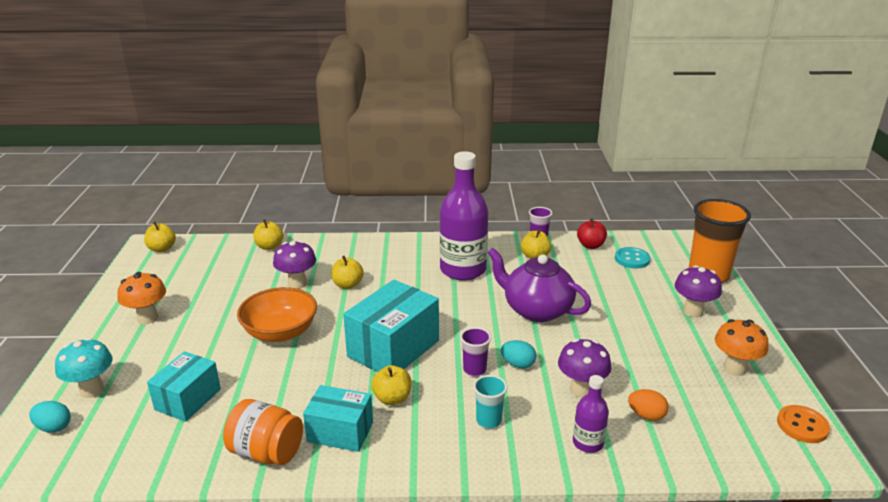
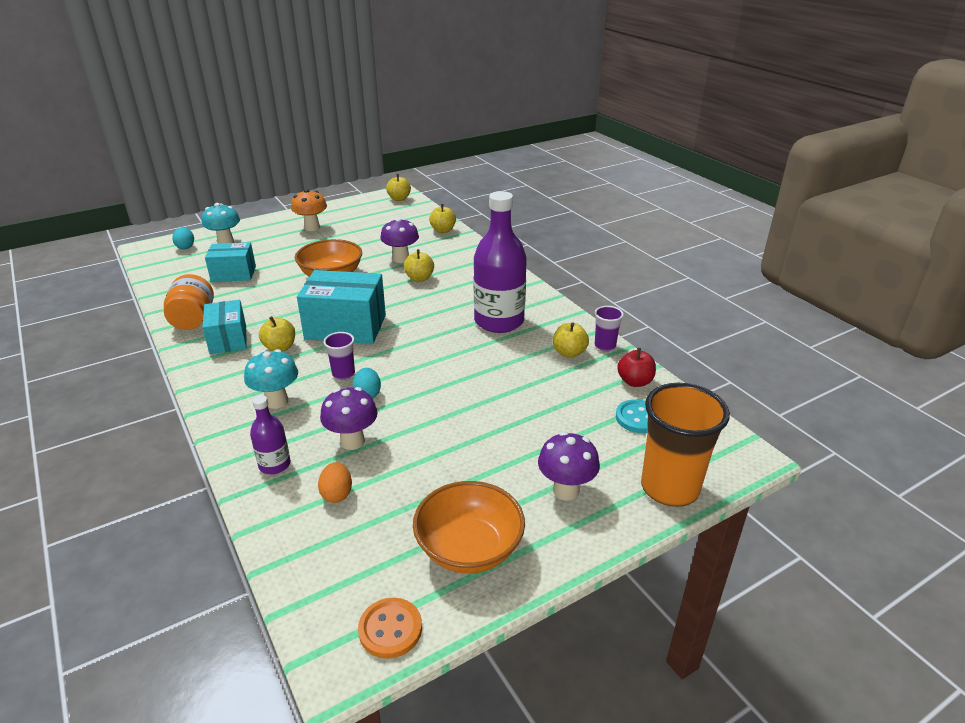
camera: 60 degrees right, 5 degrees up
(488, 421) = (277, 401): turquoise cup -> turquoise mushroom
(536, 310) = (467, 380): purple teapot -> none
(734, 368) = (469, 548): orange mushroom -> orange bowl

